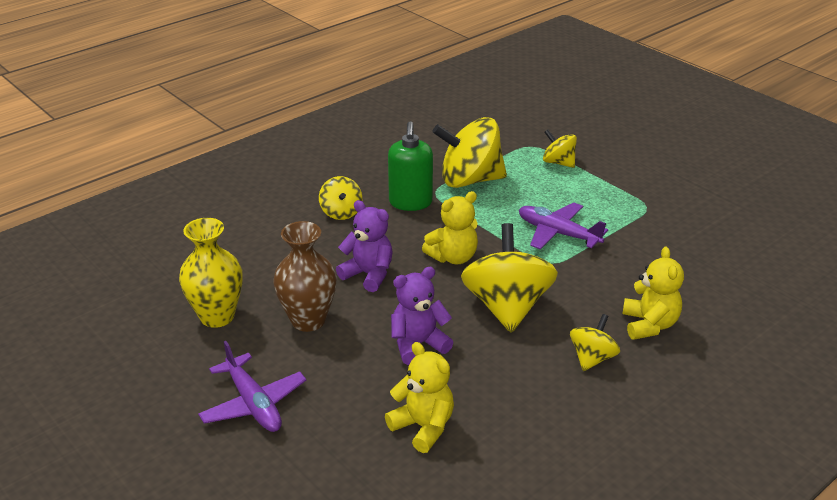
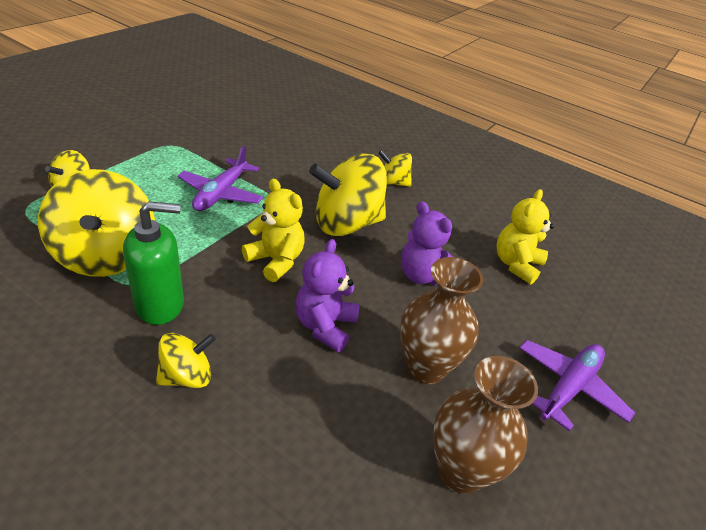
camera: 110 degrees left, 5 degrees up
(217, 316) = (460, 470): yellow vase -> brown vase
(649, 325) = (342, 156): yellow teddy bear -> none

